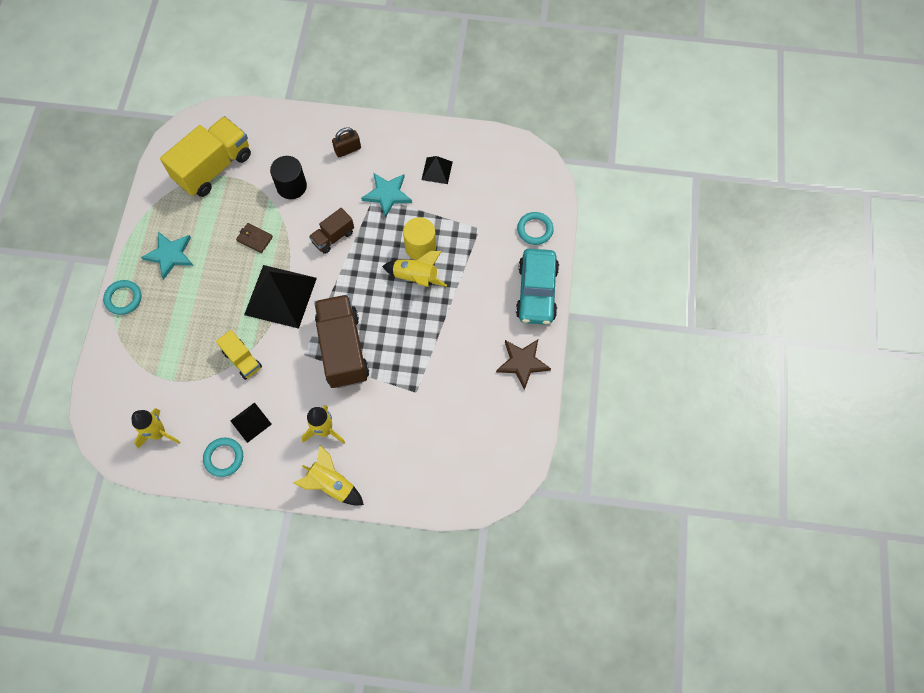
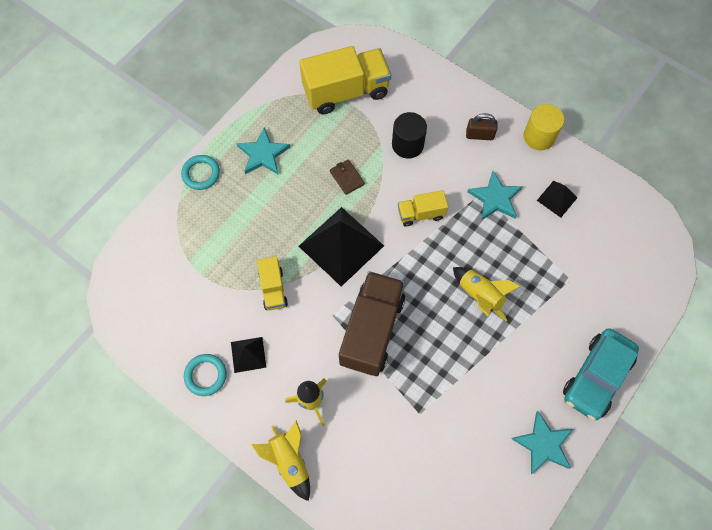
camera: 30 degrees right, 0 degrees up
(159, 433) = (162, 318): yellow rocket -> none
(333, 237) = (421, 214): brown truck -> yellow truck
(420, 247) = (500, 267): yellow cylinder -> yellow cylinder (539, 137)
(522, 363) = (543, 444): brown star -> turquoise star
(535, 230) = (627, 310): turquoise ring -> none

